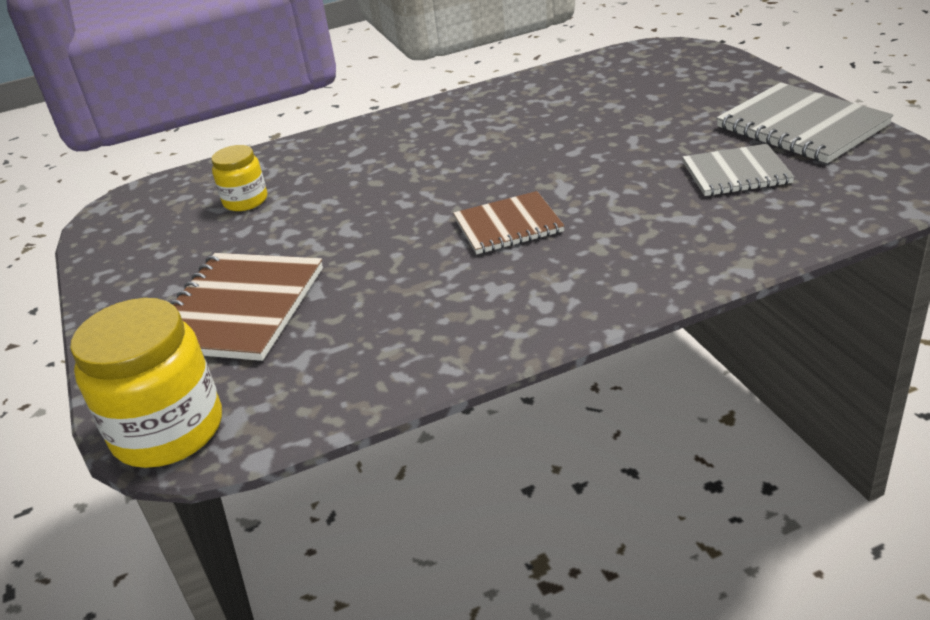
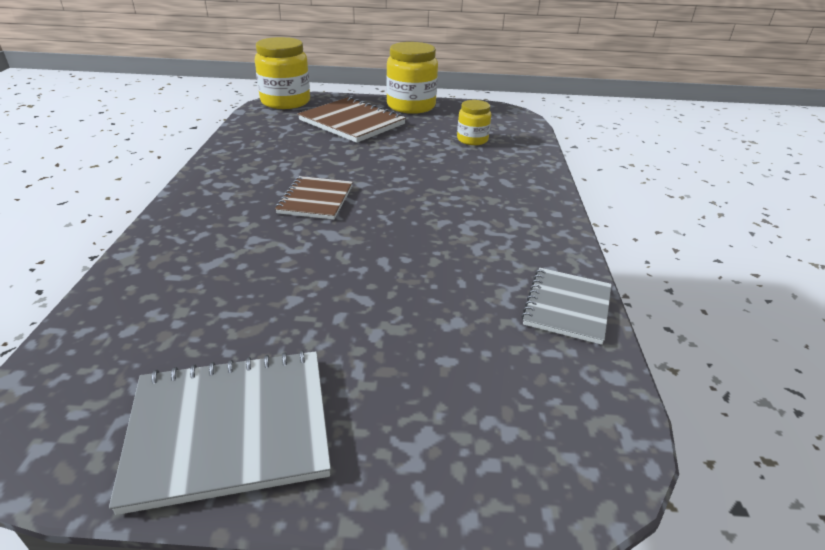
camera: 110 degrees right, 0 degrees up
(126, 289) = (411, 106): none -> yellow jar
(736, 173) = (223, 322): grey notebook -> grey notebook (567, 306)

